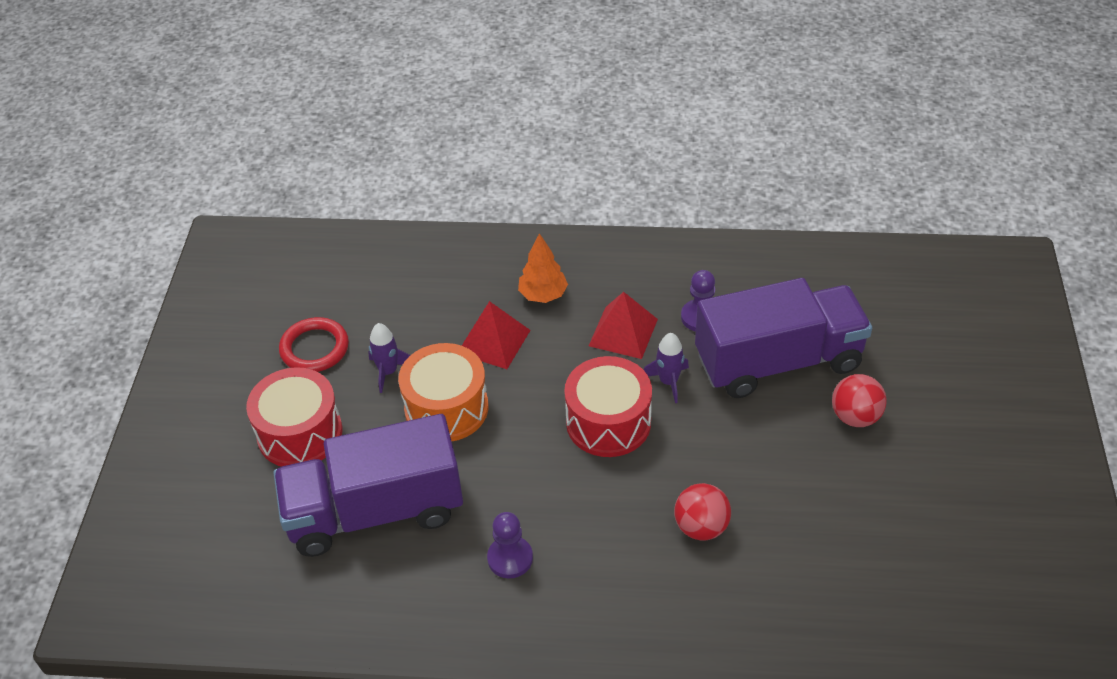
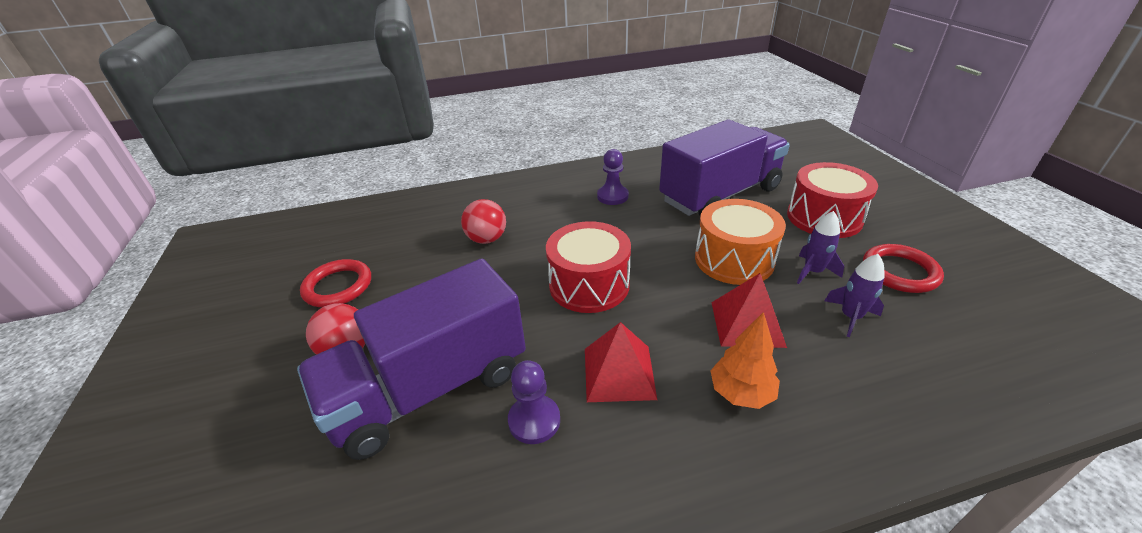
camera: 160 degrees right, 10 degrees down
(668, 382) = (547, 333): purple rocket -> purple rocket (850, 317)
(881, 503) = (338, 286): none -> red ring

